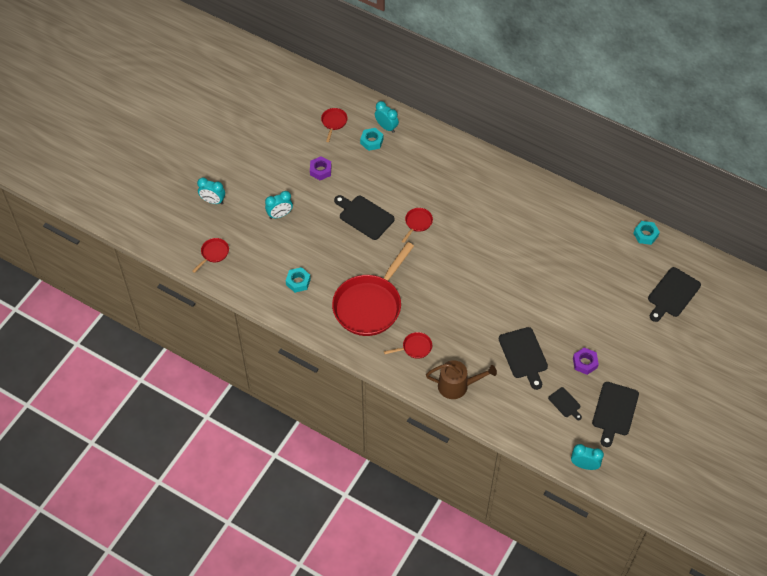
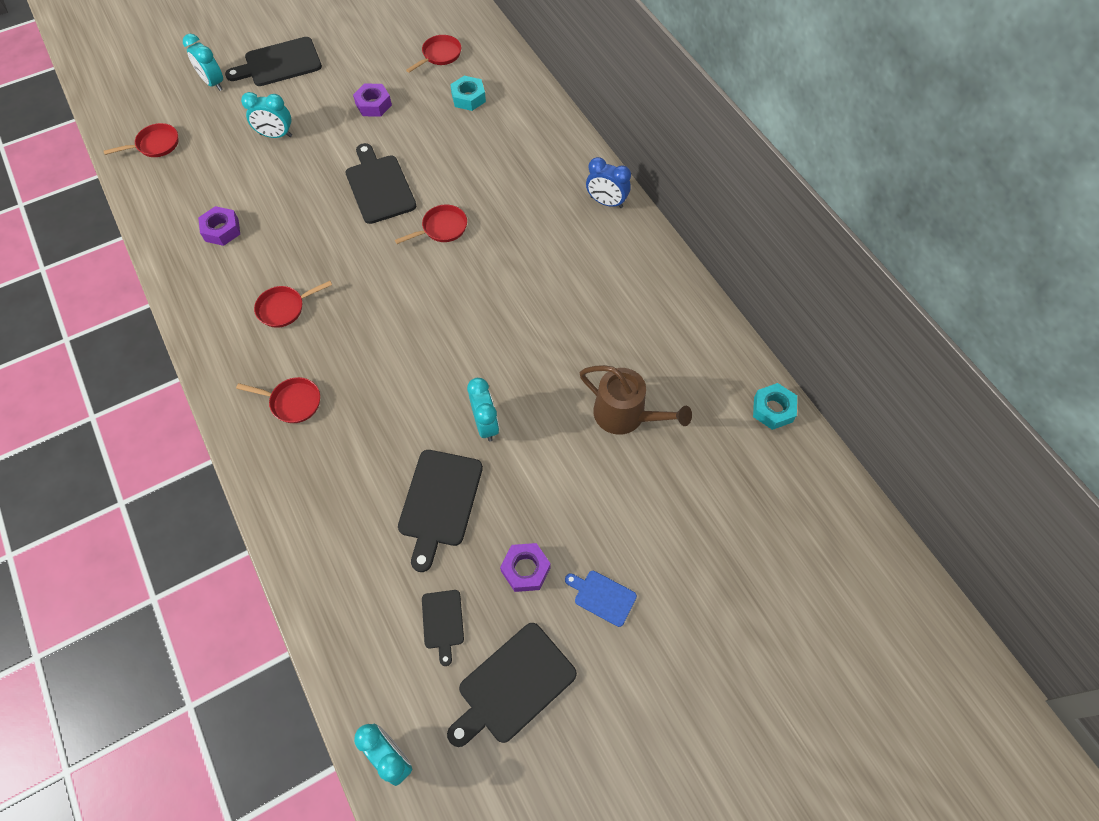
camera: 30 degrees right, 5 degrees up
(298, 282) = (222, 230): turquoise nut -> purple nut
(369, 305) = (284, 308): red pan -> red pan, size x0.42
(386, 127) = (502, 89): turquoise clock -> turquoise clock (485, 424)
(457, 386) = (303, 495): brown watering can -> brown watering can (625, 415)
(493, 167) = (606, 202): none -> blue clock
(626, 356) = (602, 596): none -> blue cutting board
(672, 294) = (754, 530): black cutting board -> black cutting board (279, 63)

